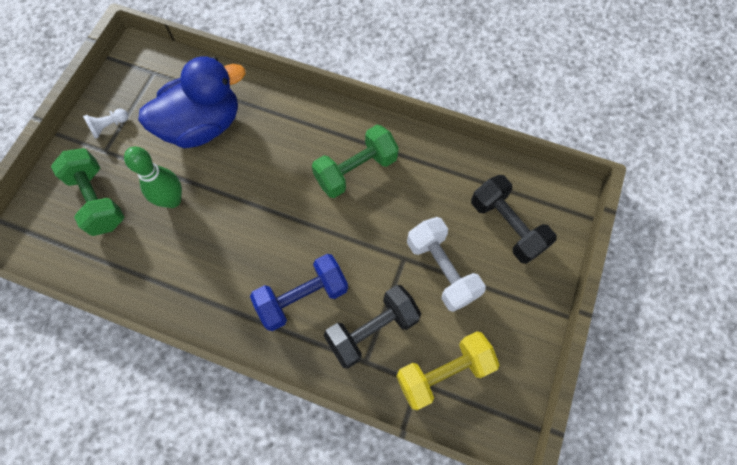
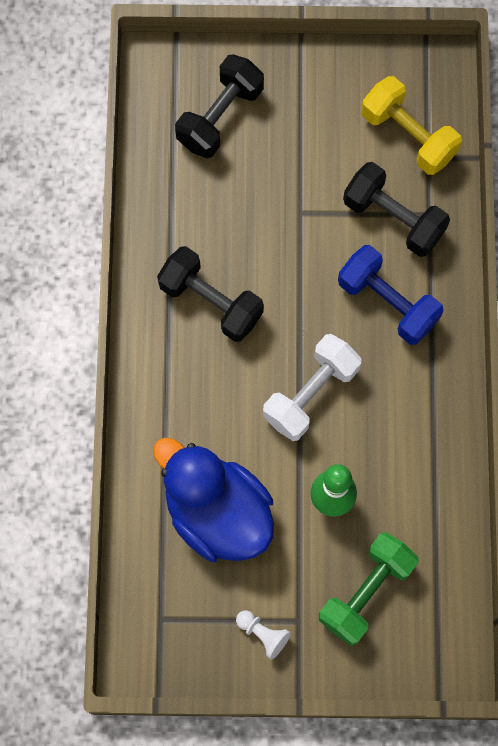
camera: 110 degrees left, 5 degrees up
(356, 170) = (211, 302): green dumbbell -> black dumbbell
(441, 270) = (298, 169): white dumbbell -> white dumbbell (311, 394)

